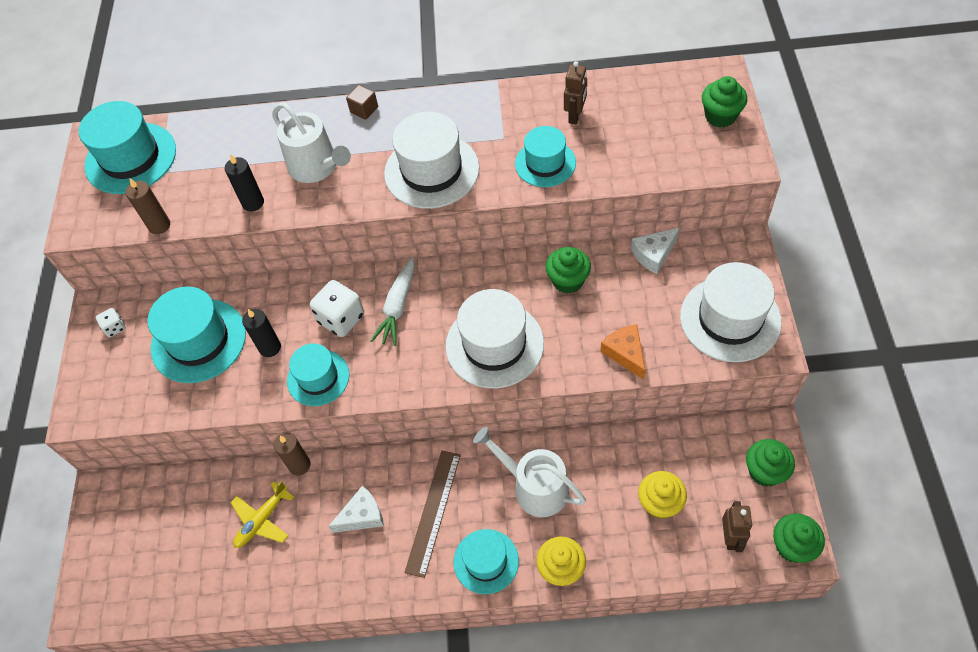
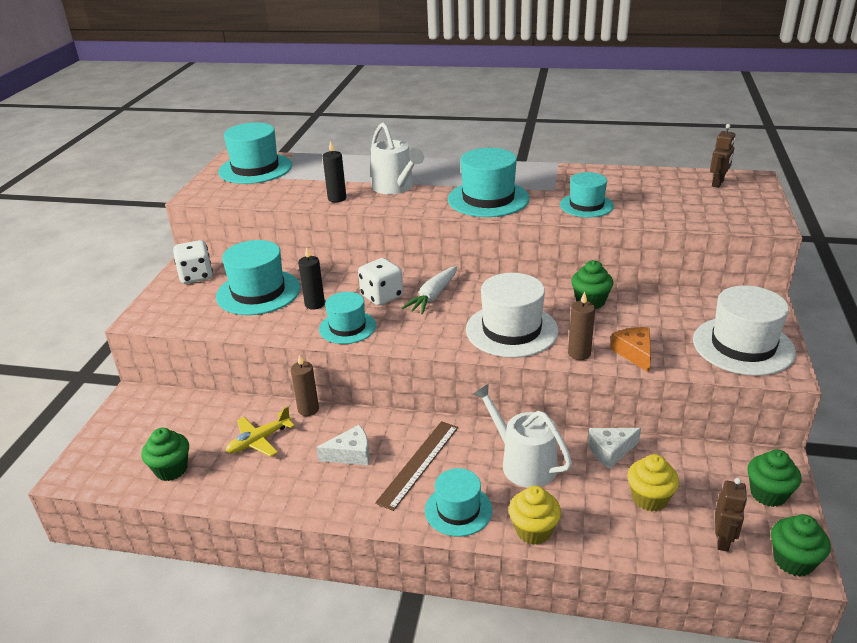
camera: 10 degrees right, 25 degrees down
(115, 328) = (196, 276): white dice -> white dice, size x1.90
(159, 225) = (259, 201): brown candle -> brown candle (579, 354)
(364, 109) = (445, 165): brown cube -> none
(431, 171) = (488, 199): white hat -> turquoise hat
(575, 116) = (619, 185): brown robot -> brown robot (718, 183)
(654, 254) = (675, 297): white cheese -> white cheese (610, 451)
(720, 116) = (749, 198): green cupcake -> green cupcake (171, 469)

